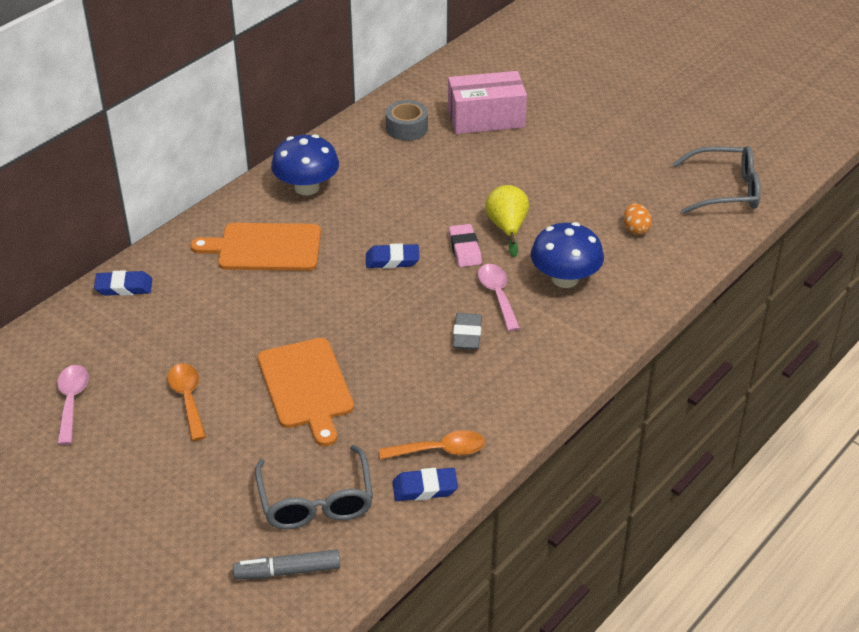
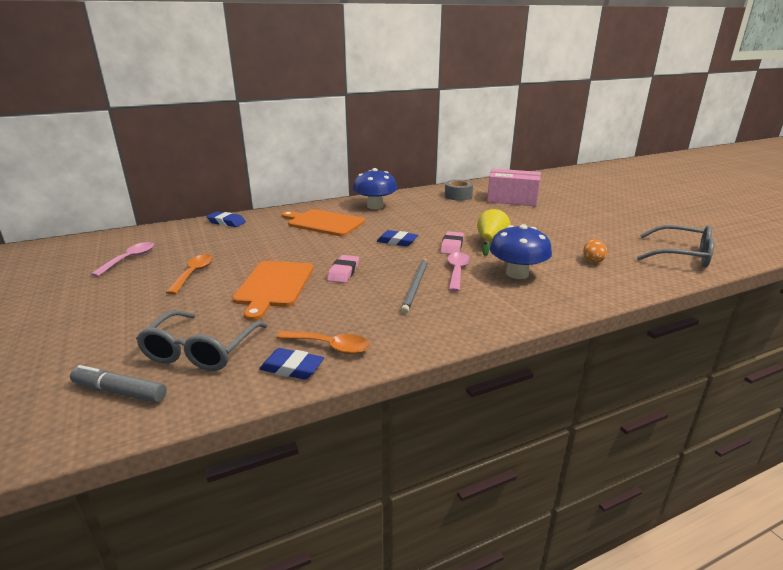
camera: 25 degrees right, 15 degrees down
(369, 338) = (343, 272): none -> pink eraser
(467, 335) = (416, 286): grey eraser -> grey pencil

